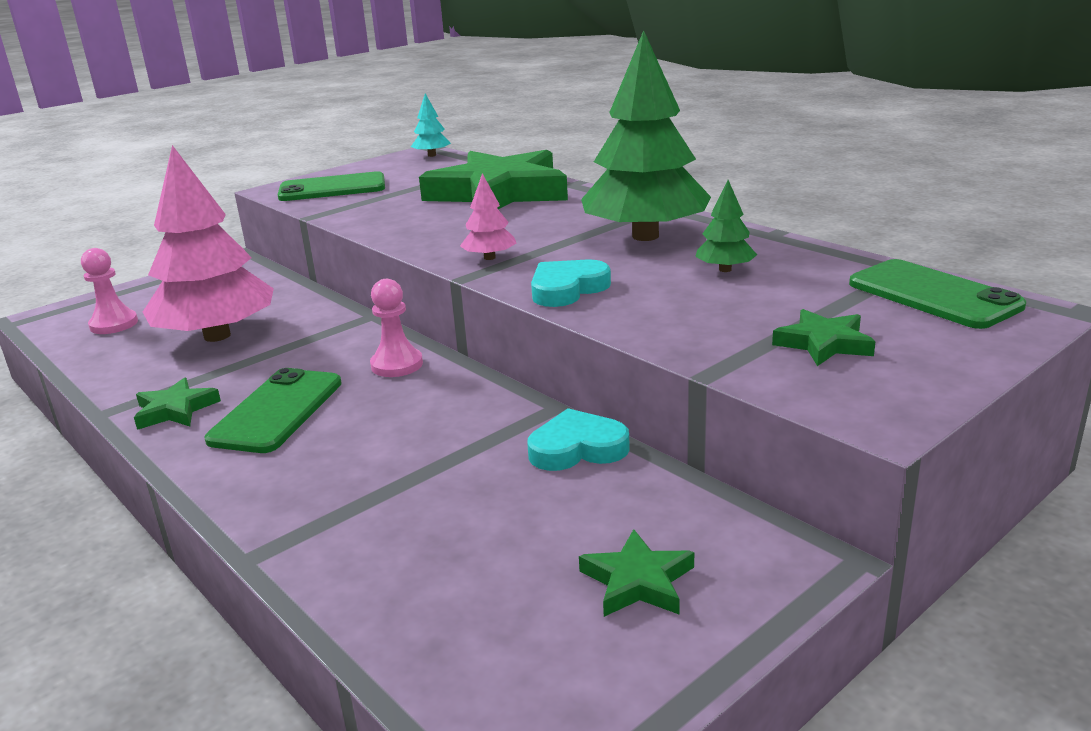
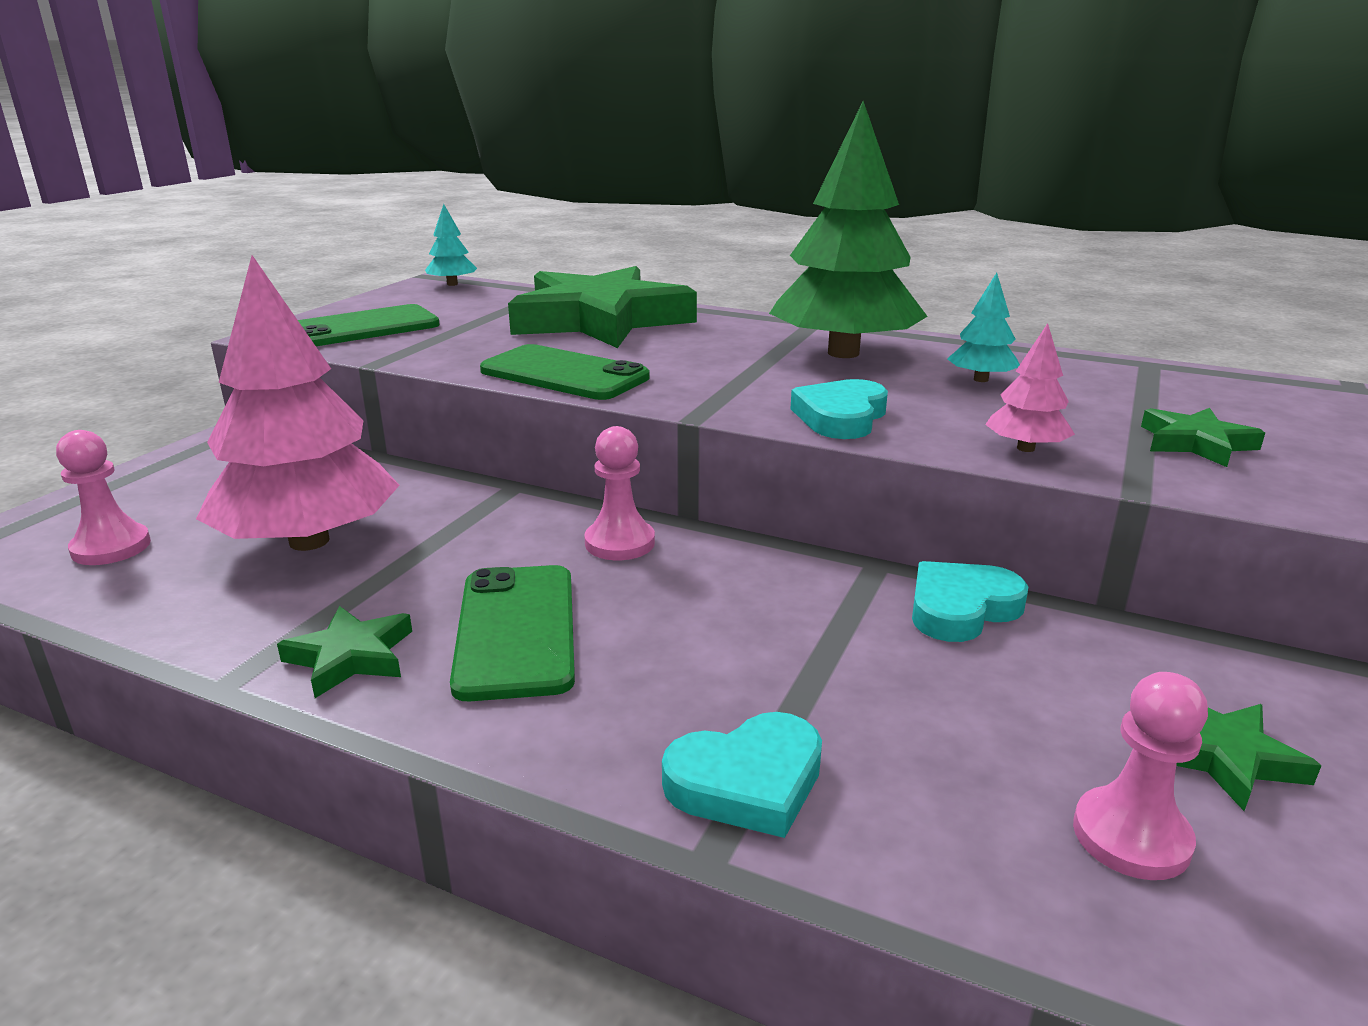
camera: 25 degrees left, 0 degrees up
(312, 524) = (747, 782): none -> turquoise heart
(489, 258) = (694, 391): pink tree -> pink tree (1025, 448)
(505, 611) = (1131, 836): none -> pink pawn
(725, 269) = (980, 379): green tree -> turquoise tree
(933, 295) = (1214, 385): green phone -> green phone (564, 374)

